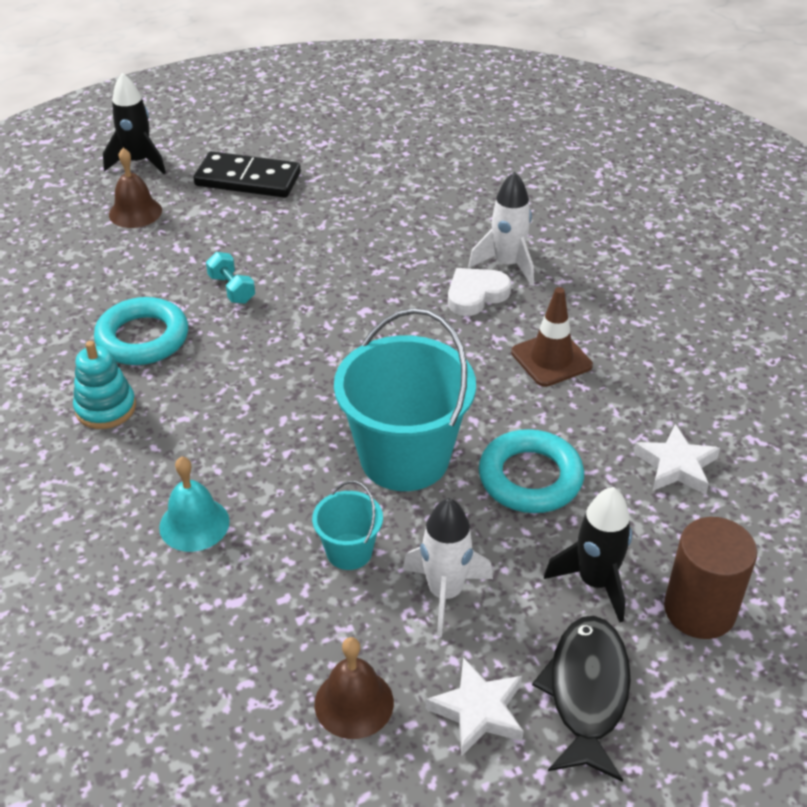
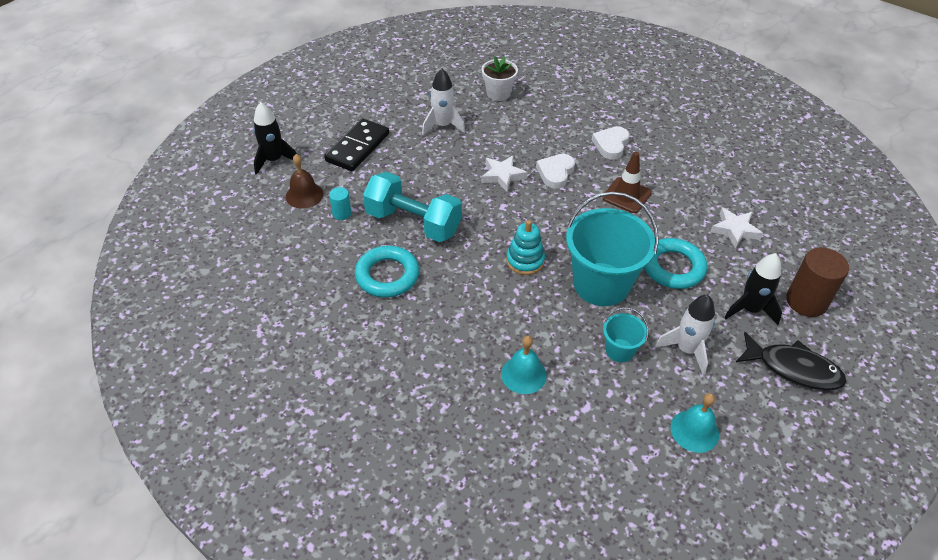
camera: 30 degrees left, 5 degrees up
(105, 408) = (406, 329): turquoise stacking toy -> turquoise stacking toy (525, 261)
(158, 248) = (342, 213): none -> turquoise cylinder
(232, 289) = (413, 223): turquoise dumbbell -> turquoise dumbbell, size x2.27
(248, 179) = (357, 147): black domino -> black domino turned 45 degrees counterclockwise
(354, 703) = (694, 431): brown bell -> turquoise bell
(478, 711) = (754, 403): white star -> white star (502, 175)
(490, 172) = (498, 93): none -> white flower pot
(507, 264) = (556, 148): white rocket -> white rocket (442, 126)
(586, 692) = (793, 368): black fish -> black fish turned 135 degrees clockwise
(591, 286) = (611, 145): none -> white heart

